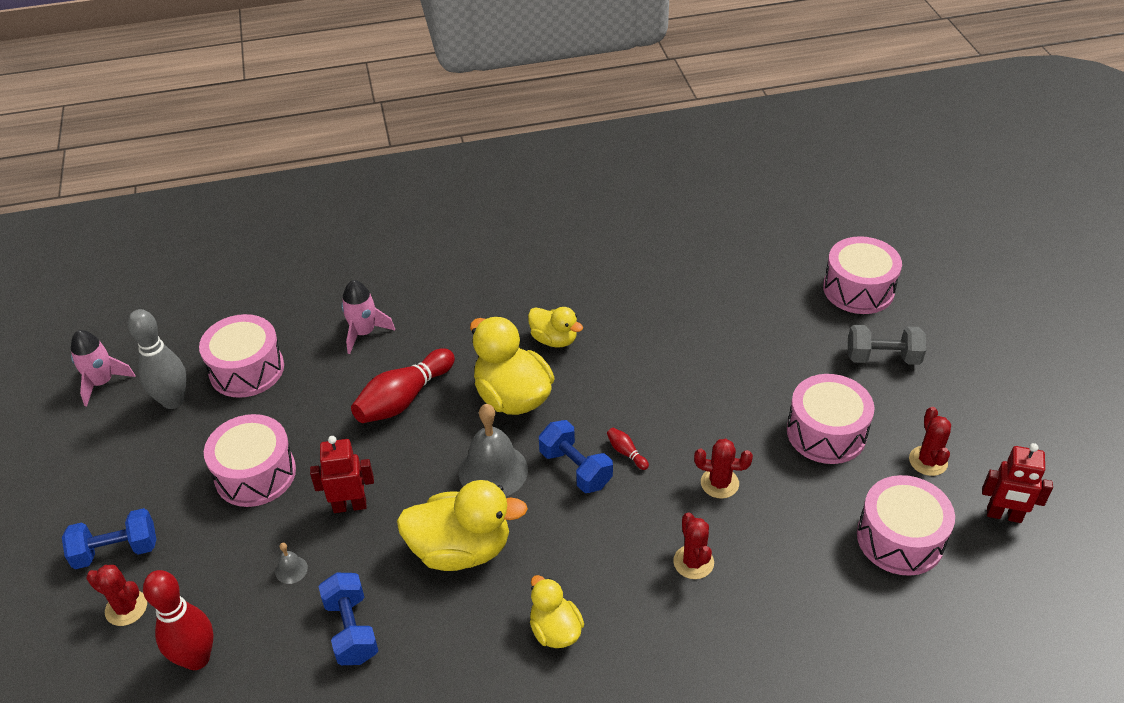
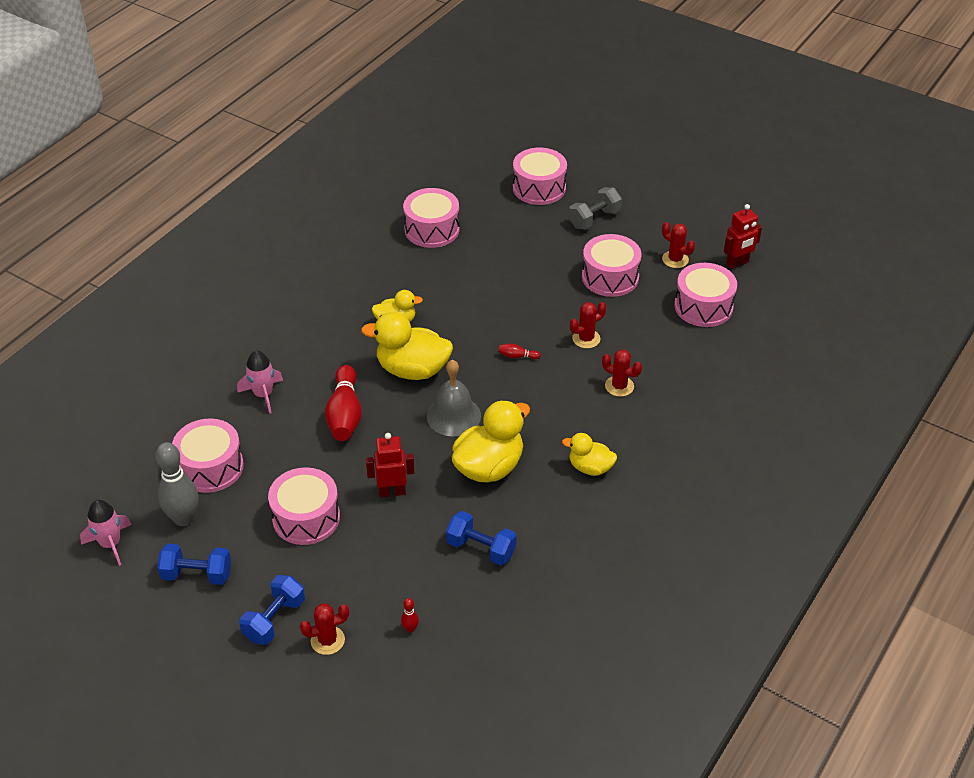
camera: 45 degrees left, 0 degrees up
(197, 658) = (410, 629): red bowling pin -> red bowling pin, size x0.42
(291, 569) = (403, 547): grey bell -> none
(350, 505) = (392, 492): red robot -> red robot turned 45 degrees clockwise
(575, 468) = (499, 383): blue dumbbell -> blue dumbbell (197, 574)
(696, 269) = (432, 229): none -> pink drum

